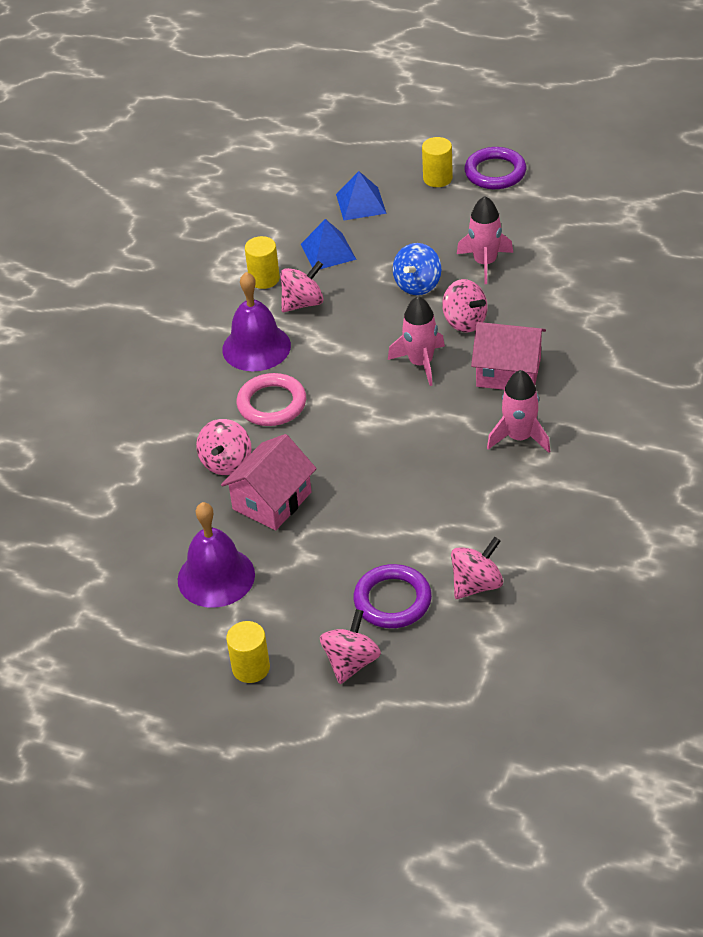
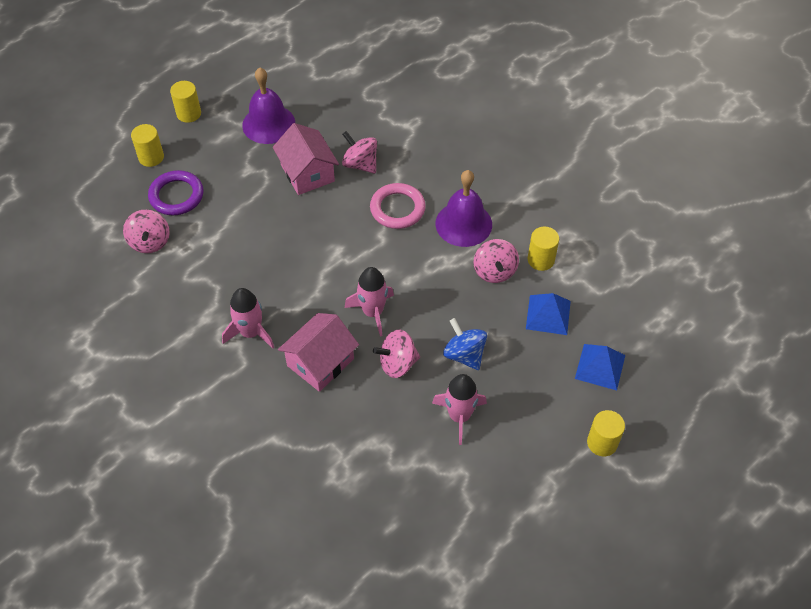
camera: 115 degrees right, 10 degrees up
(351, 662) = (151, 157): pink spinning top -> yellow cylinder
(495, 172) = (583, 495): purple ring -> none

